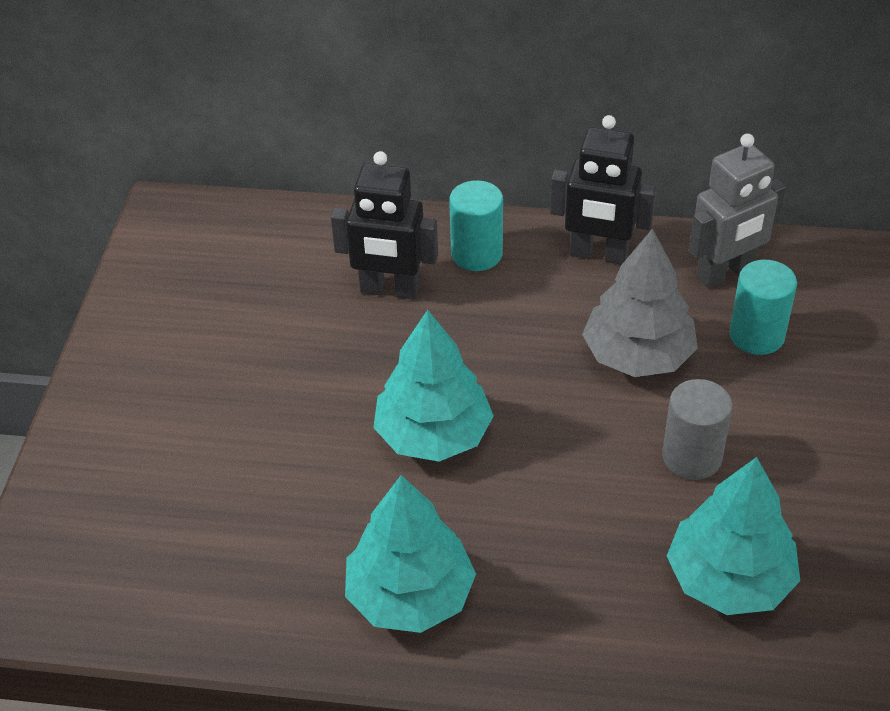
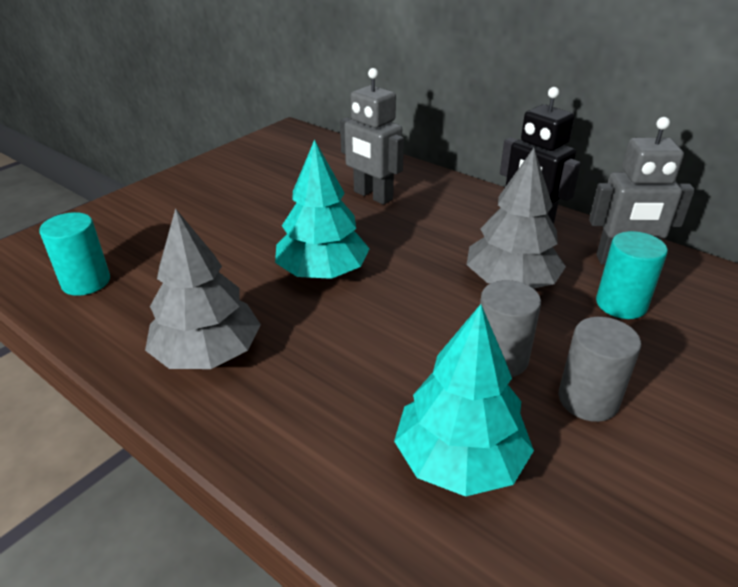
camera: 30 degrees right, 10 degrees down
(389, 290) = (372, 196): black robot -> grey robot
(410, 595) = (208, 353): turquoise tree -> grey tree
(476, 254) = (445, 196): turquoise cylinder -> turquoise cylinder (86, 282)
(792, 464) = (588, 400): none -> grey cylinder

